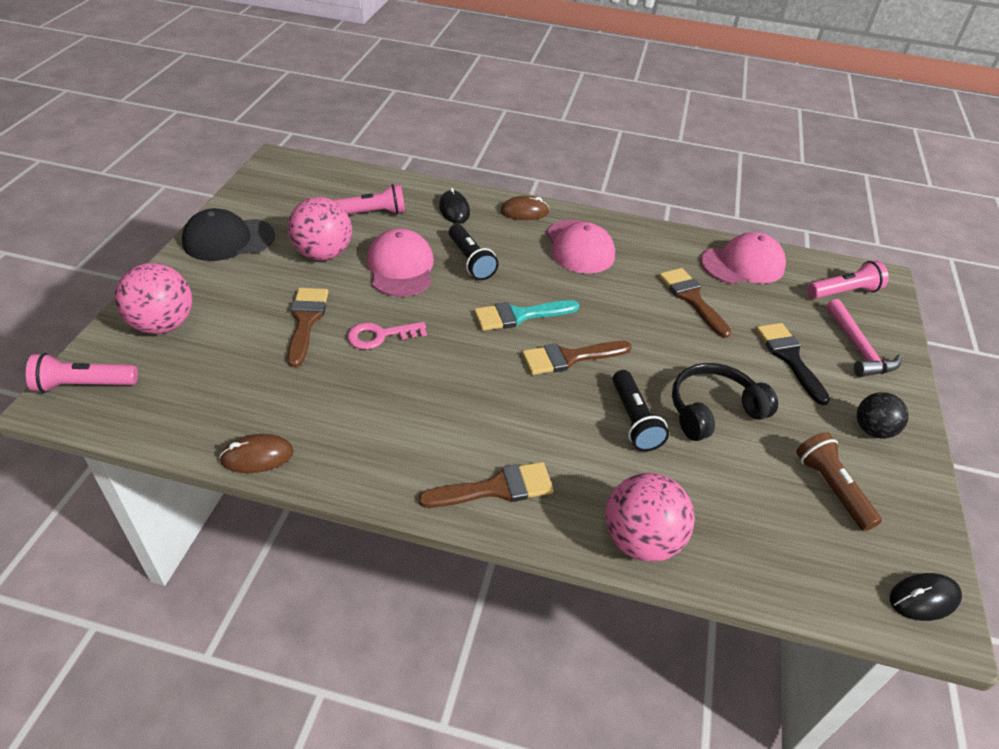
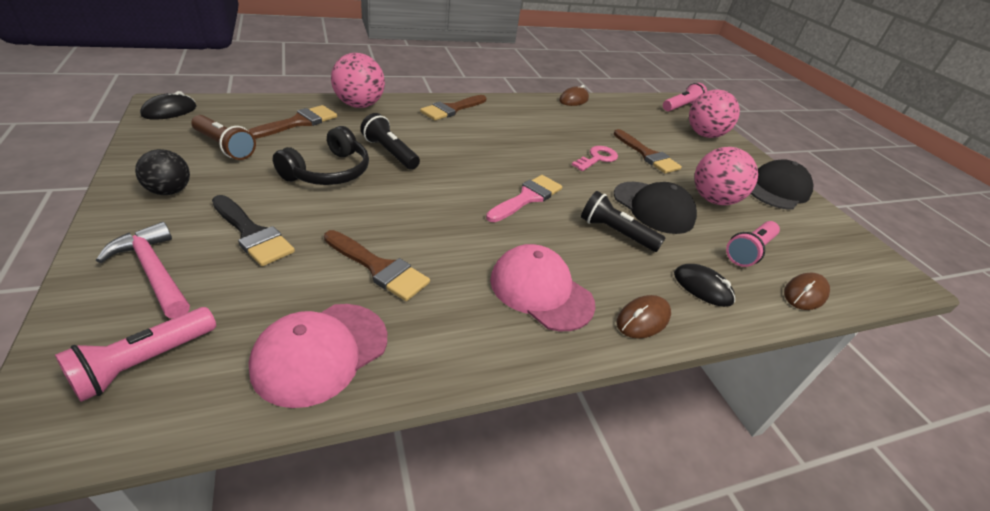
camera: 145 degrees right, 5 degrees down
(381, 182) = (804, 294): none -> brown mouse
(400, 267) = (653, 207): pink cap -> black cap
(519, 315) = (527, 198): turquoise brush -> pink brush
(569, 357) = (463, 178): brown brush -> brown brush (298, 122)

